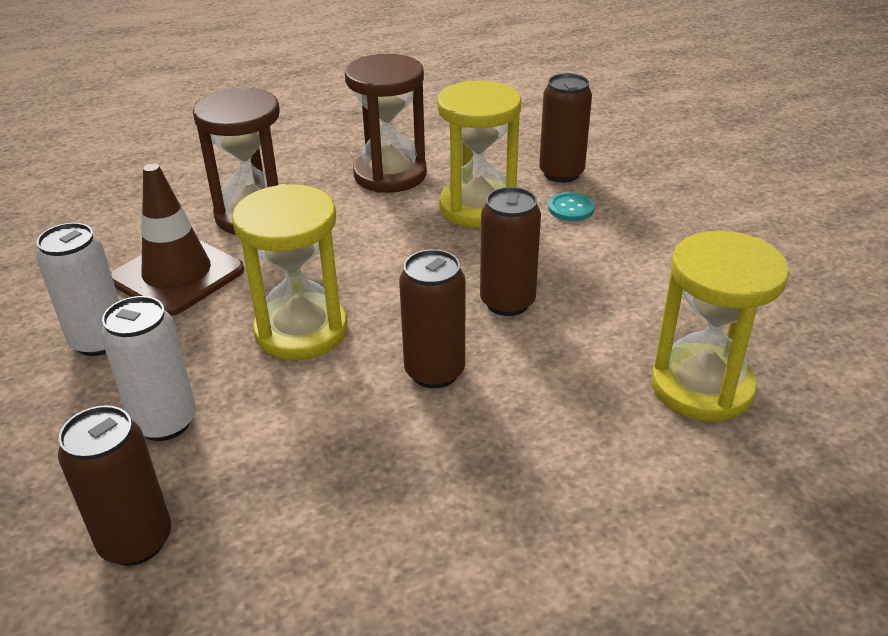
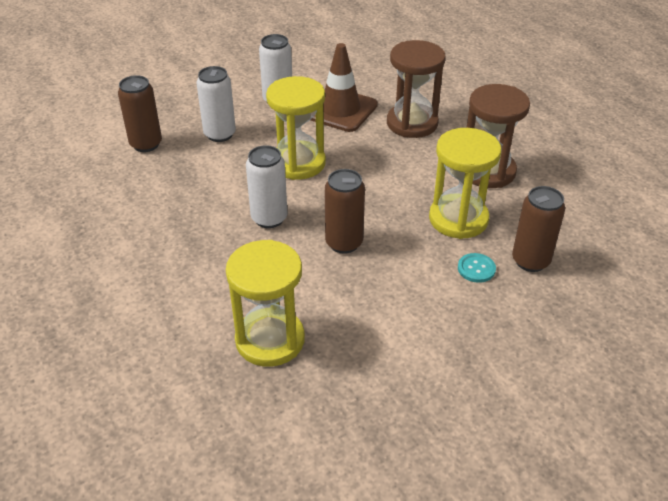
camera: 80 degrees right, 5 degrees up
(434, 372) = (269, 218): brown can -> white can

